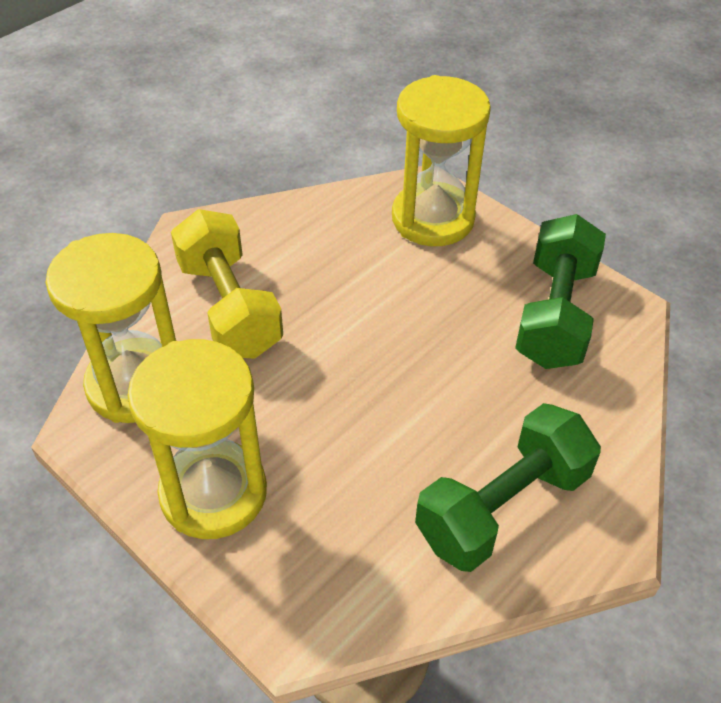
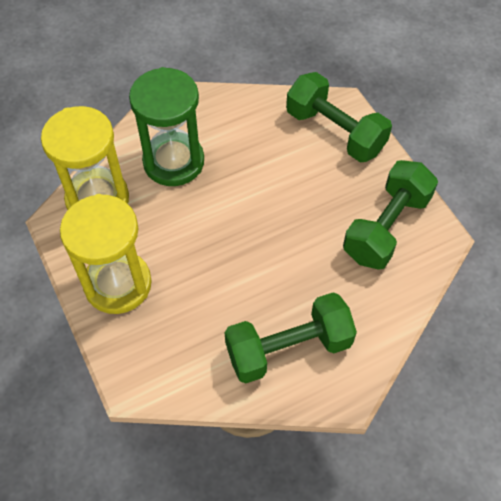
camera: 20 degrees right, 10 degrees up
(229, 307) = (173, 162): yellow dumbbell -> green hourglass
(432, 219) = (335, 132): yellow hourglass -> green dumbbell

